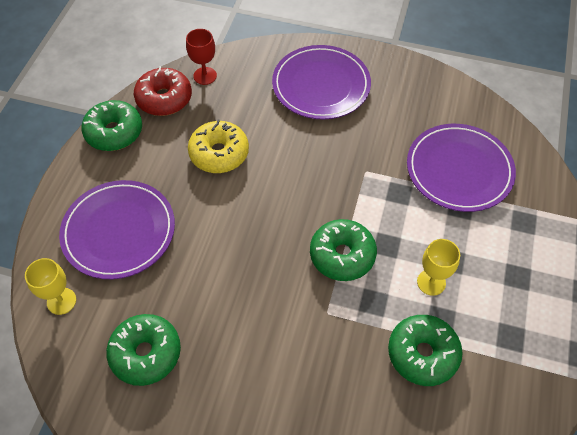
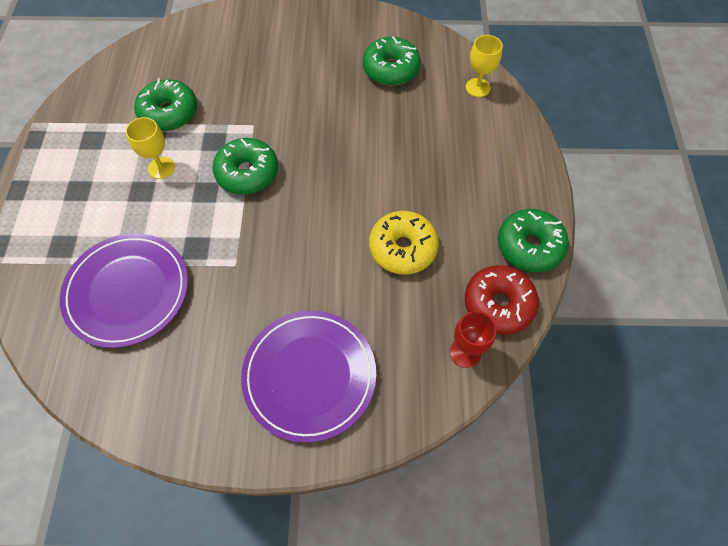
camera: 165 degrees right, 5 degrees up
(119, 231) = (463, 148): purple plate -> none

